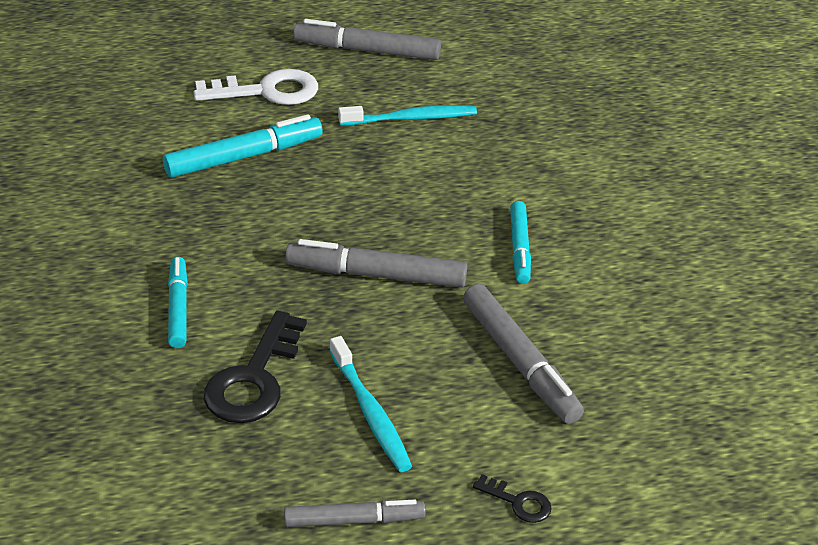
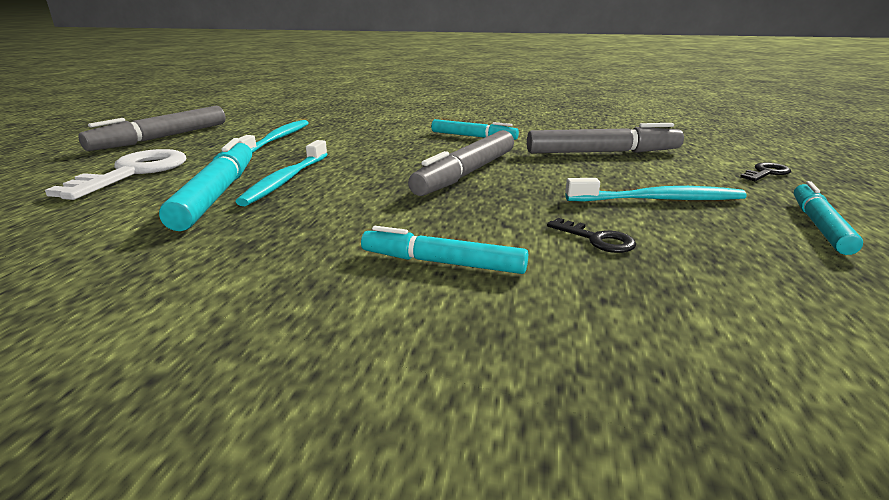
camera: 65 degrees left, 15 degrees down
(254, 379) = (597, 239): black key -> black key, size x0.48
(295, 176) = (286, 180): none -> turquoise toothbrush
(354, 520) = (819, 226): grey marker -> turquoise marker

